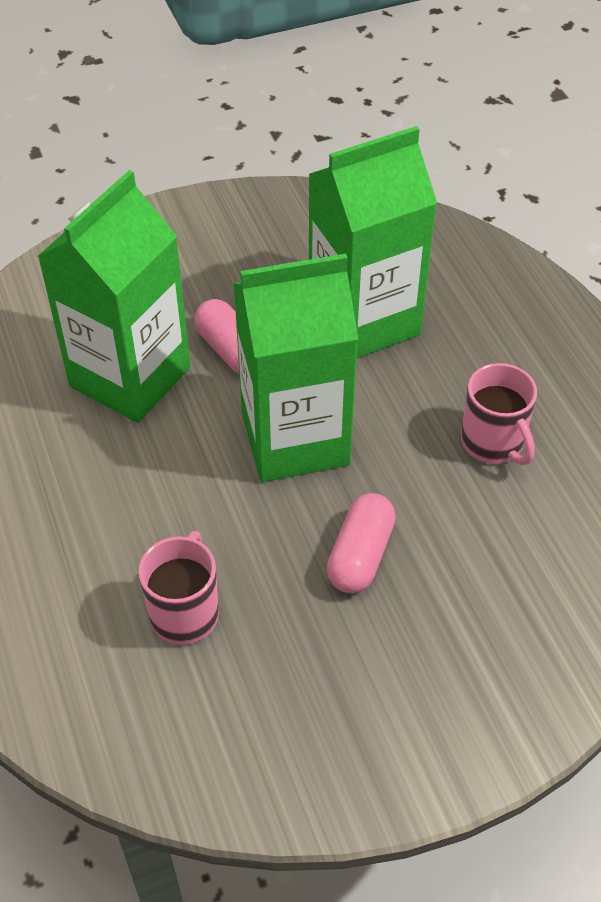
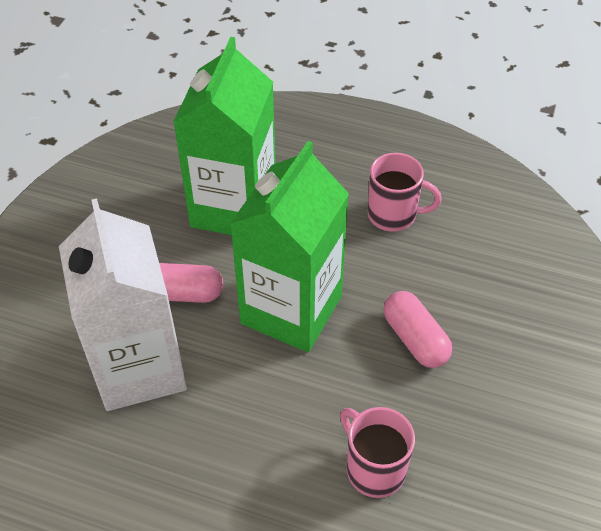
camera: 50 degrees left, 0 degrees up
(130, 377) = (139, 367): green carton -> white carton

